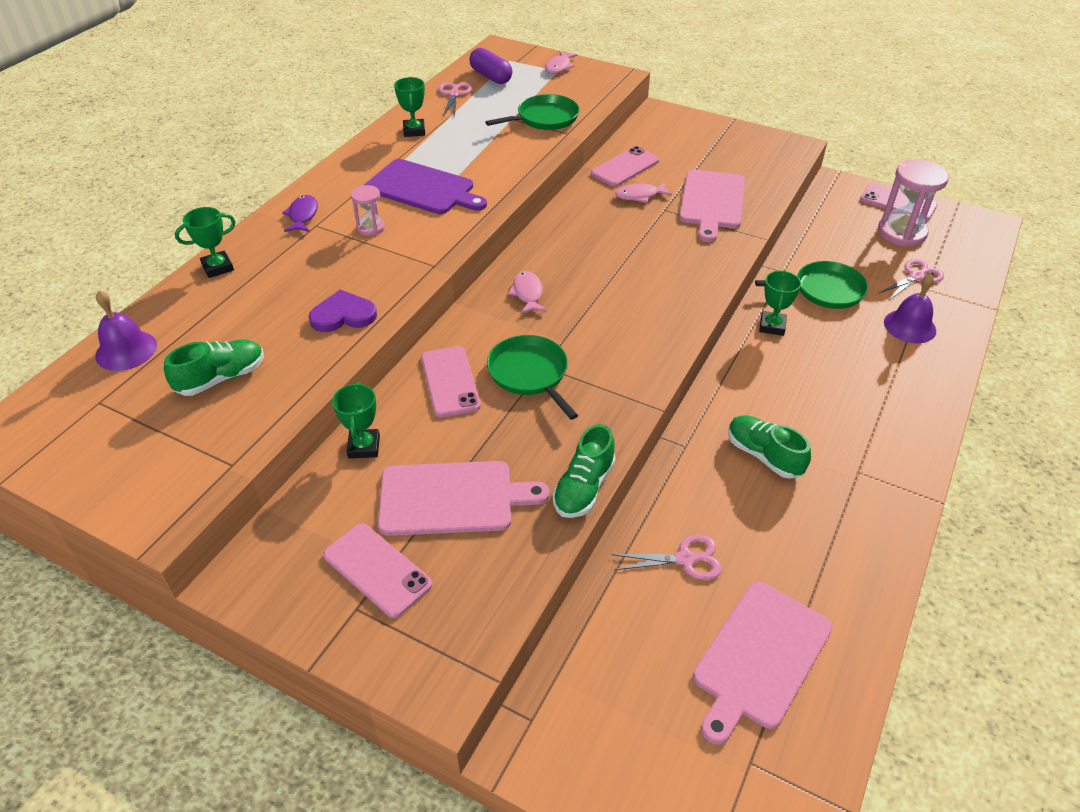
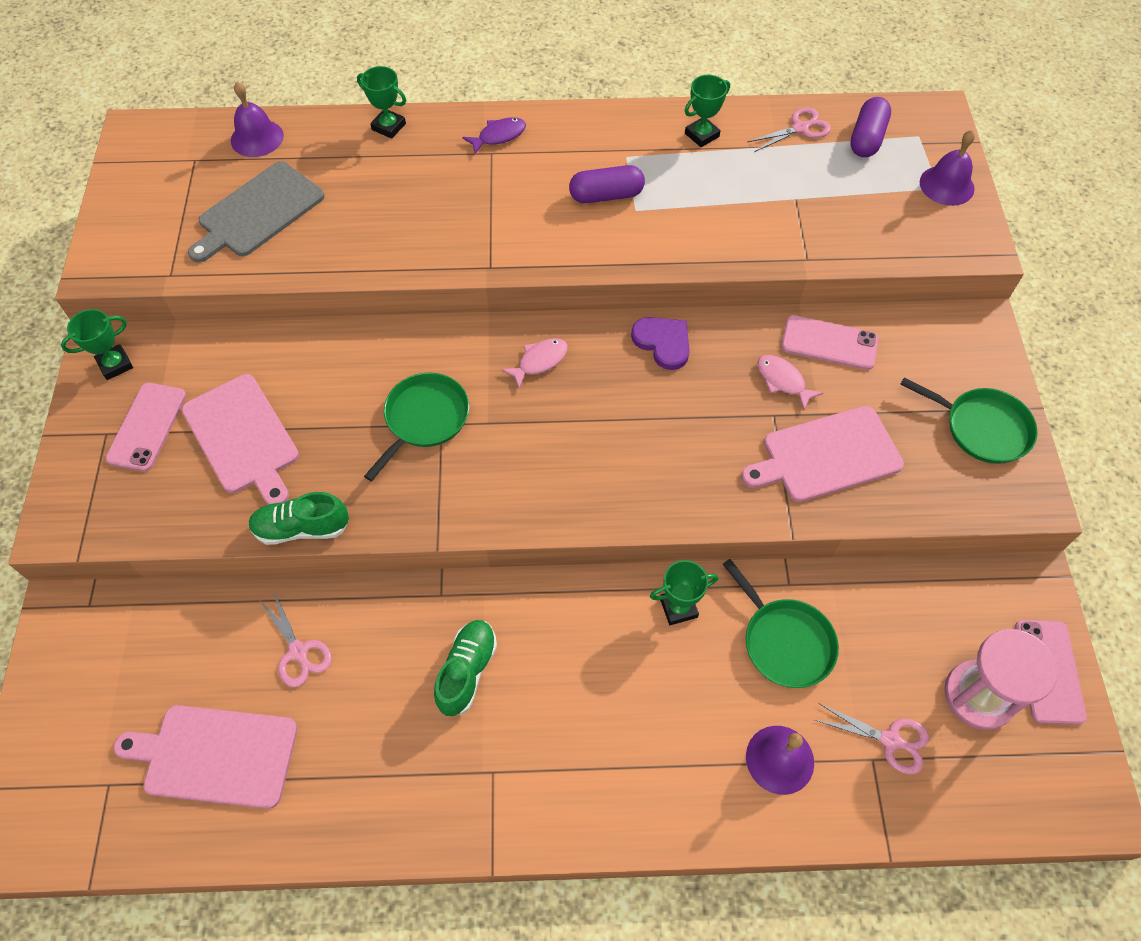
camera: 60 degrees right, 15 degrees up
(221, 378) = (258, 212): green shoe -> grey cutting board
(343, 315) = (379, 242): purple heart -> purple heart (663, 343)
(364, 447) = (269, 347): green trophy -> green trophy (115, 364)
(370, 228) = (515, 192): pink hourglass -> none
(423, 188) = (606, 195): purple cutting board -> purple capsule
(450, 381) = (379, 364): pink phone -> none
(545, 118) = (820, 225): green pan -> green pan (982, 428)
(559, 67) = (946, 185): pink fish -> purple bell

